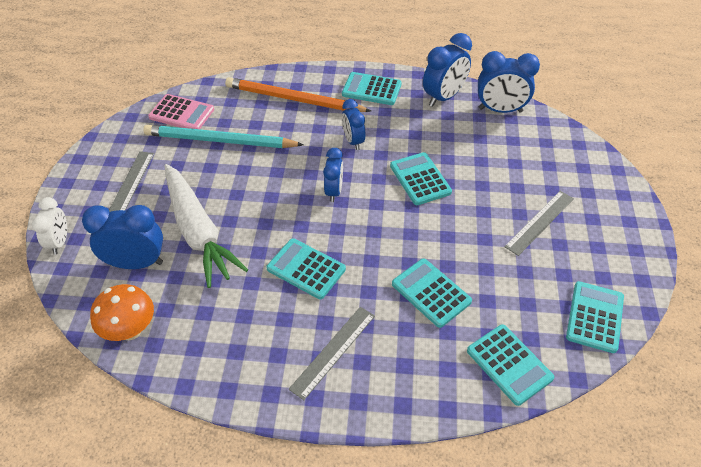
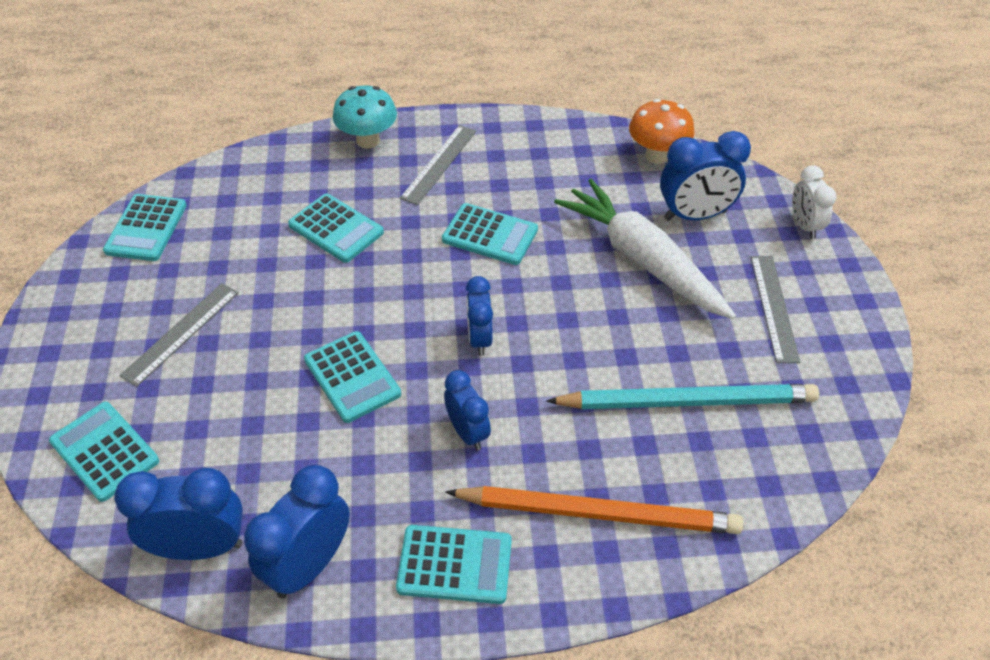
camera: 170 degrees right, 0 degrees up
(182, 113) = (783, 448): pink calculator -> none
(399, 394) = (368, 140): none -> turquoise mushroom
(509, 364) = (254, 175): turquoise calculator -> turquoise calculator (104, 451)

